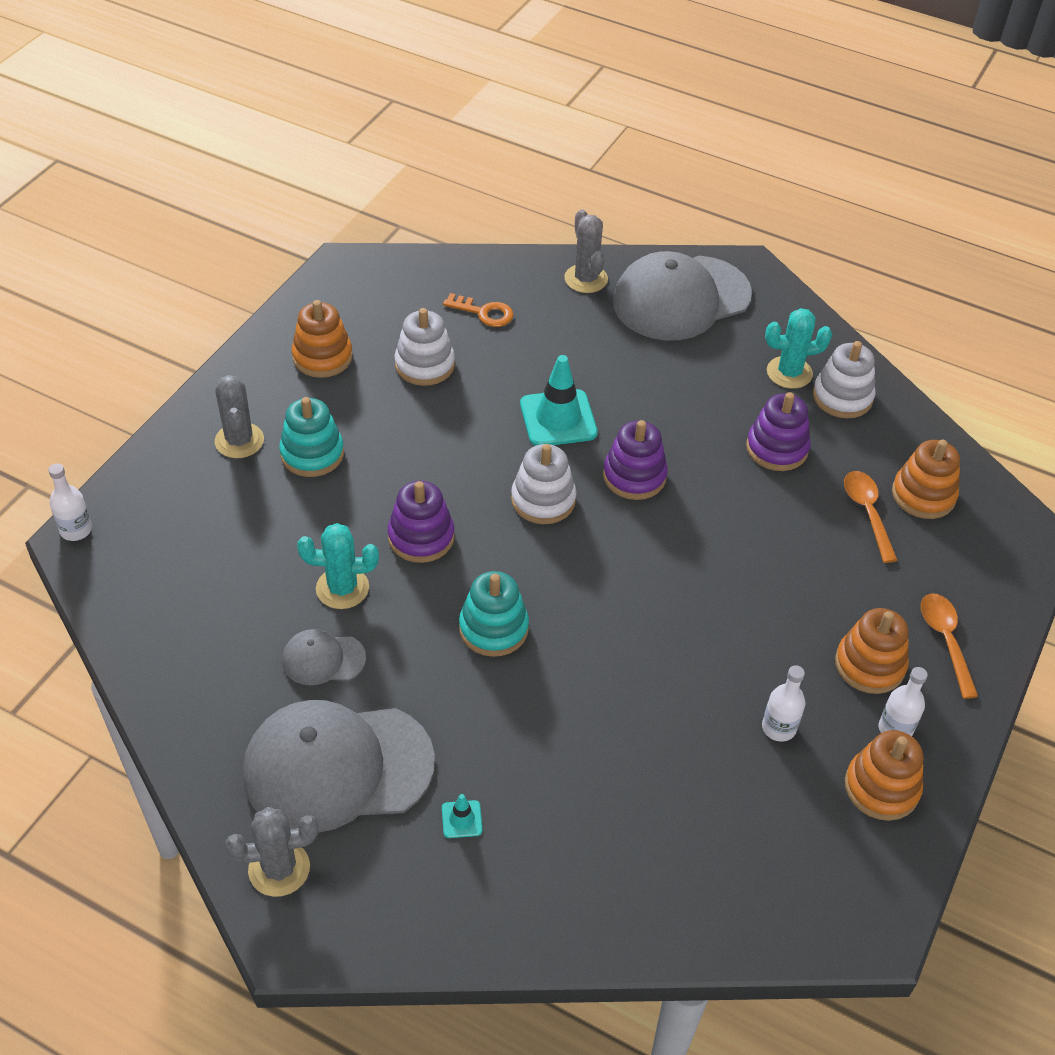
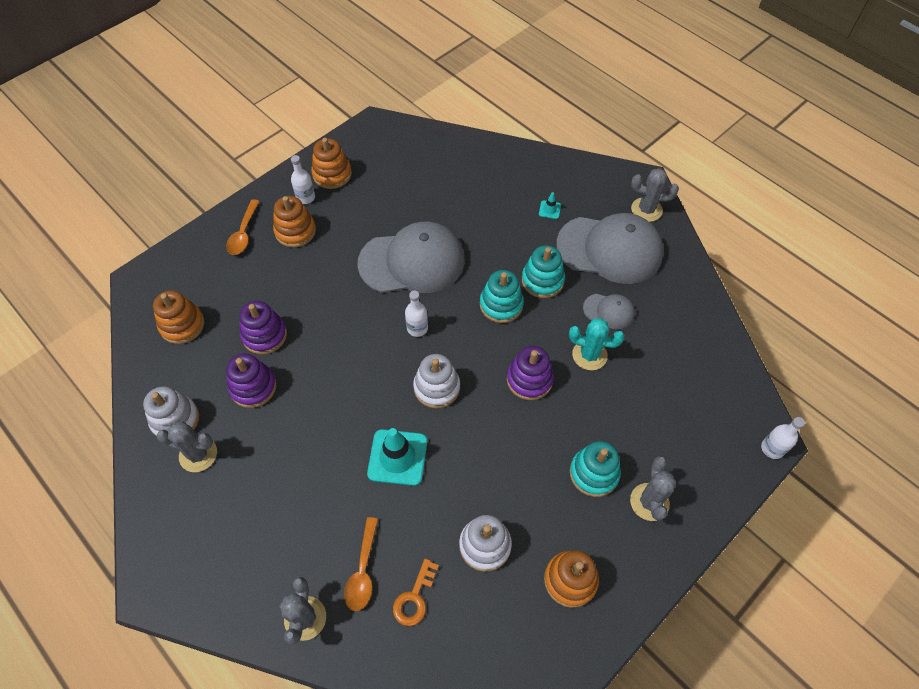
camera: 160 degrees left, 10 degrees up
(440, 682) = (542, 280): none -> turquoise stacking toy
(484, 313) = (414, 597): orange key -> orange key turned 105 degrees counterclockwise
(634, 476) = (365, 390): purple stacking toy -> purple stacking toy (264, 335)
(681, 298) = (234, 565): grey cap -> grey cap (412, 261)
(779, 728) = (366, 212): white bottle -> white bottle (417, 328)
(789, 373) = (198, 454): turquoise cactus -> grey cactus
(867, 512) = (228, 322): orange spoon -> orange spoon (363, 571)

